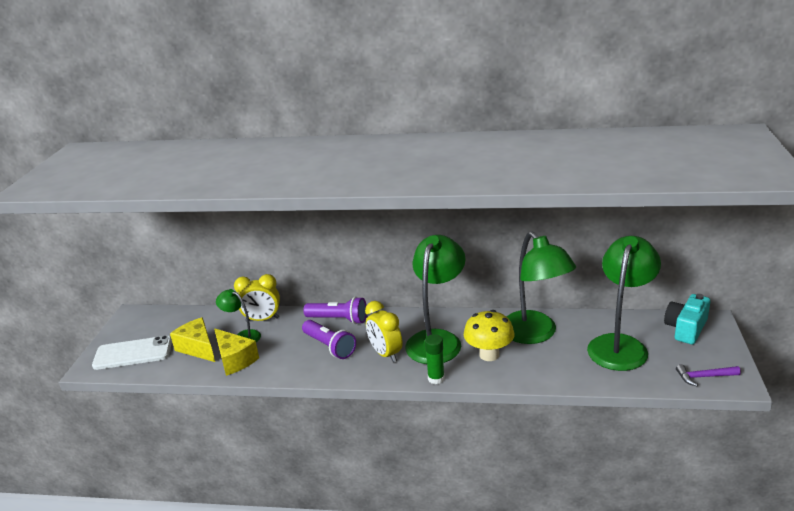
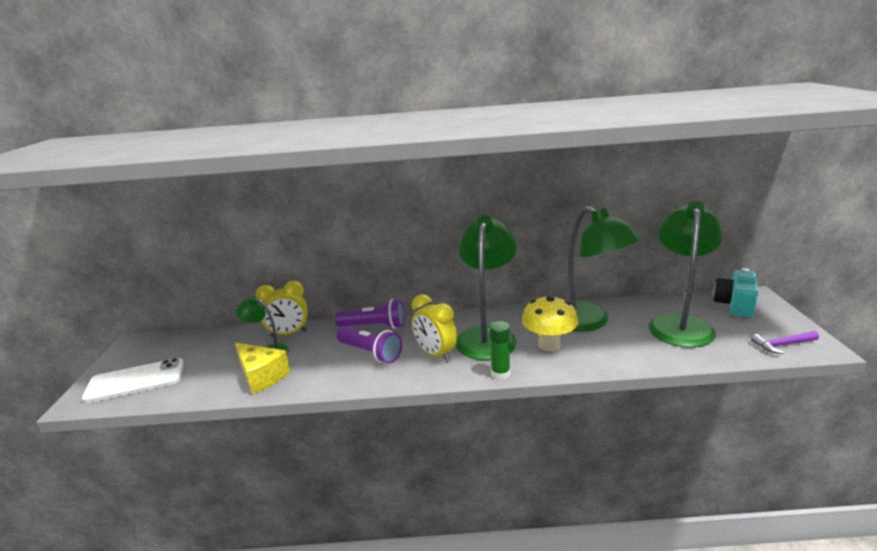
camera: 10 degrees left, 5 degrees down
(198, 348) = (216, 368): yellow cheese -> none

